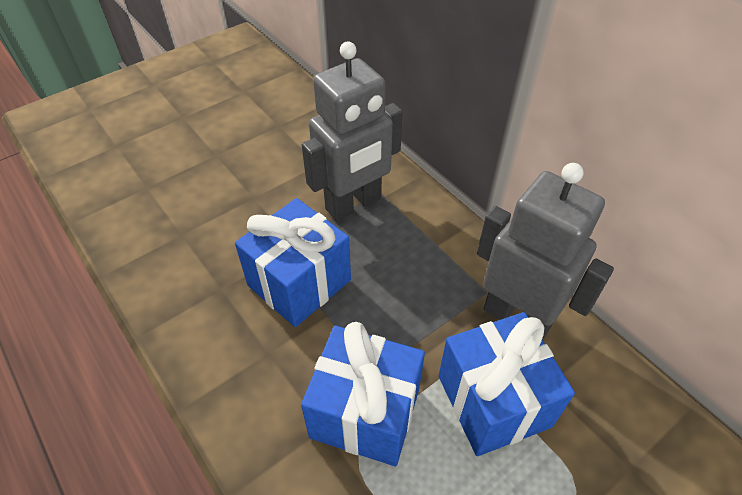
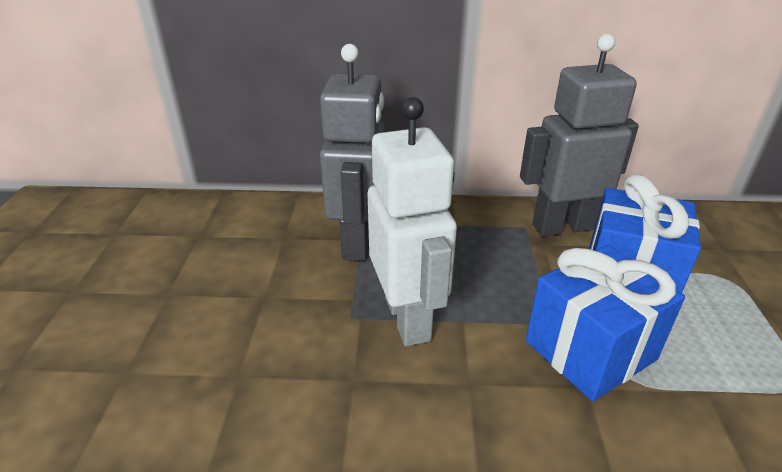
camera: 50 degrees left, 15 degrees down
(299, 283) = (408, 319): blue gift -> white robot

